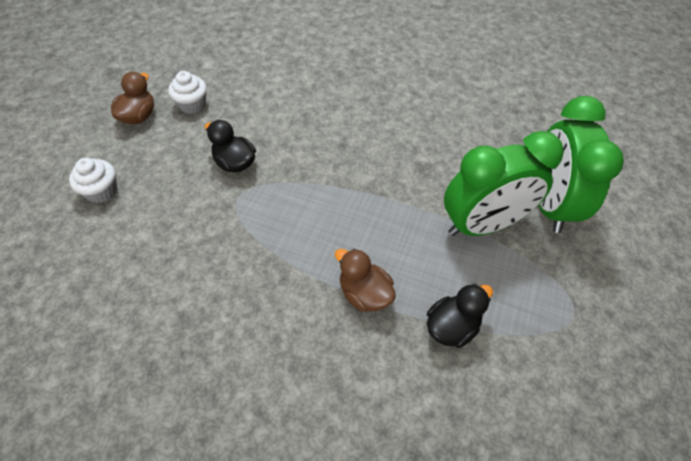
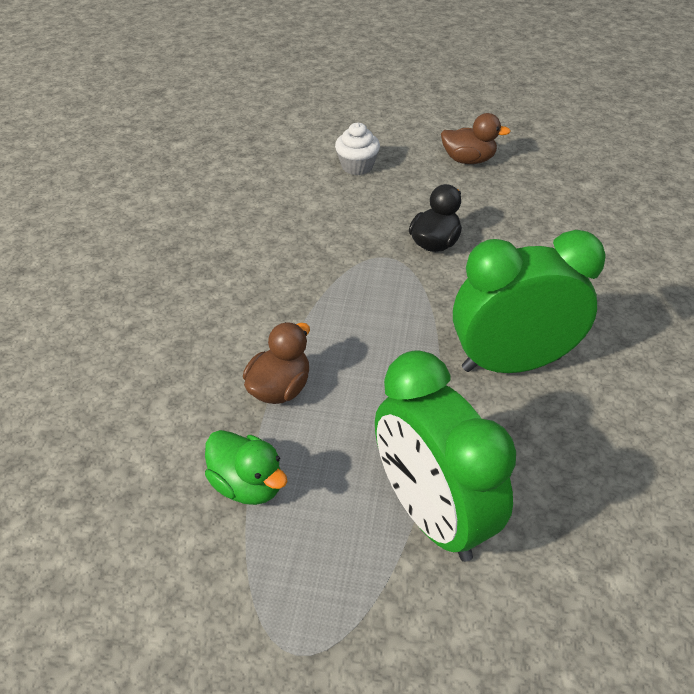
camera: 80 degrees right, 10 degrees down
(192, 105) = (509, 190): white cupcake -> none
(451, 327) = (248, 484): black duck -> green duck
(548, 204) = (515, 620): green clock -> green clock (511, 363)

